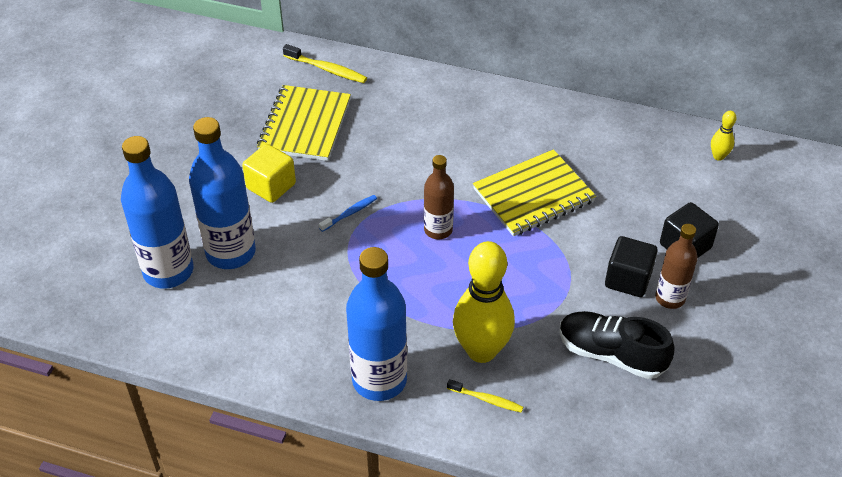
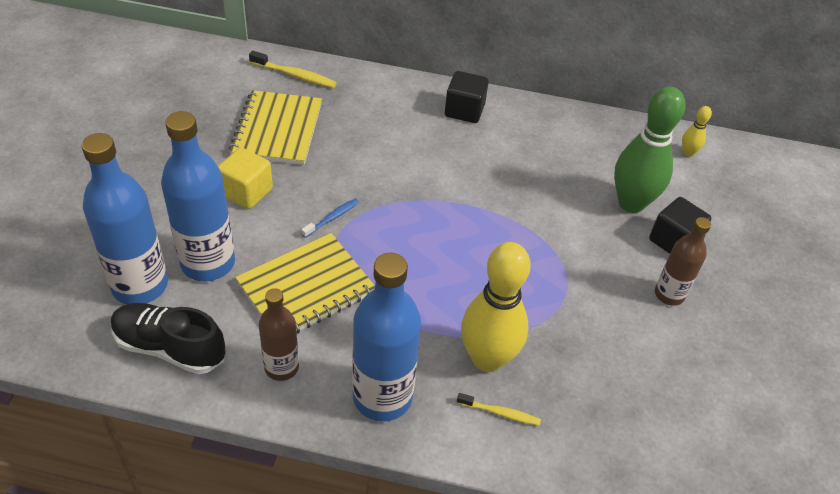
camera: 10 degrees left, 0 degrees up
(438, 230) = (425, 232): brown bottle -> brown bottle (281, 367)
(533, 195) = (517, 194): yellow notebook -> yellow notebook (306, 288)
(611, 354) = (621, 356): black shoe -> black shoe (170, 348)
(628, 279) = (624, 277): black cube -> black cube (464, 110)
(648, 207) = (631, 203): none -> green bowling pin

